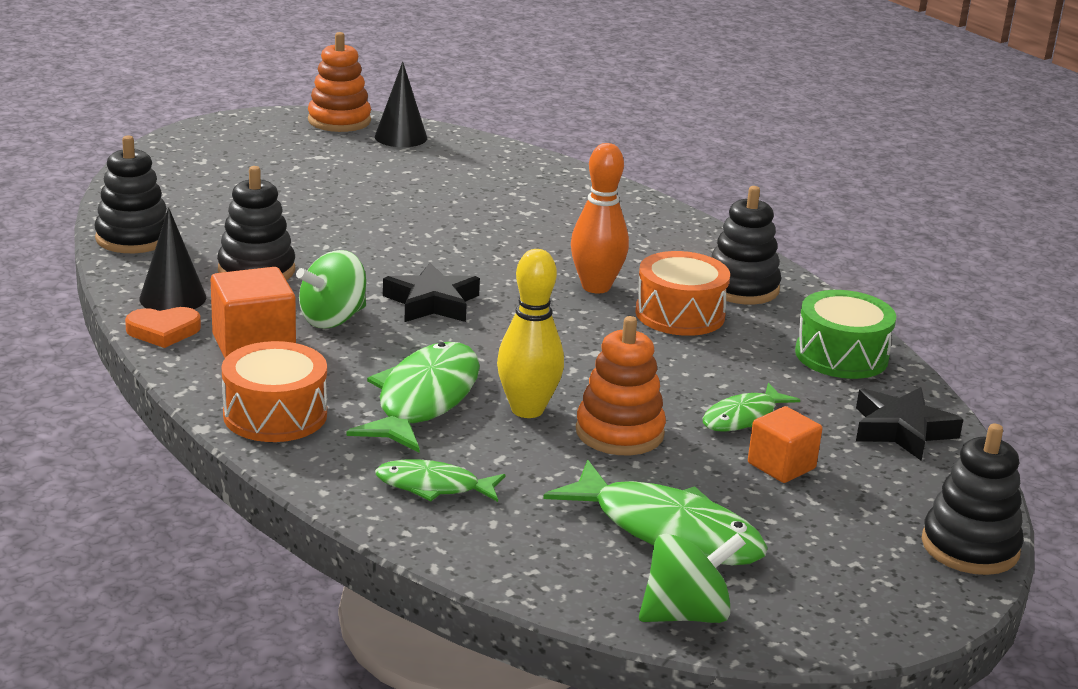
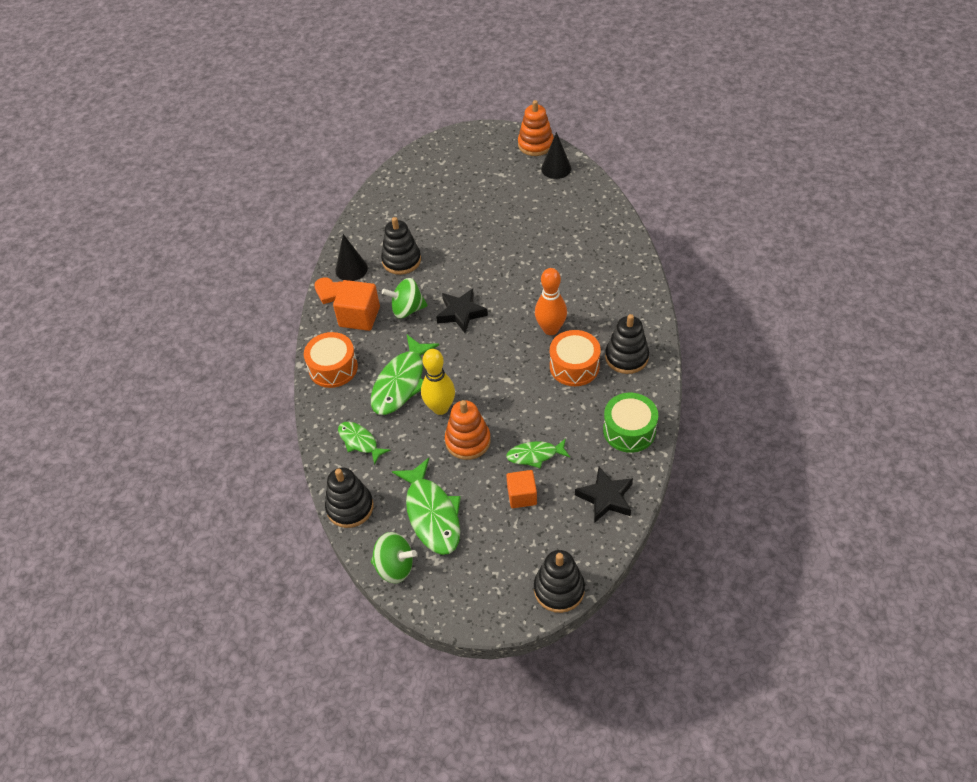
camera: 40 degrees right, 25 degrees up
(133, 238) = (367, 217): black stacking toy -> black stacking toy (350, 507)
(424, 400) = (401, 383): green fish -> green fish turned 150 degrees clockwise

